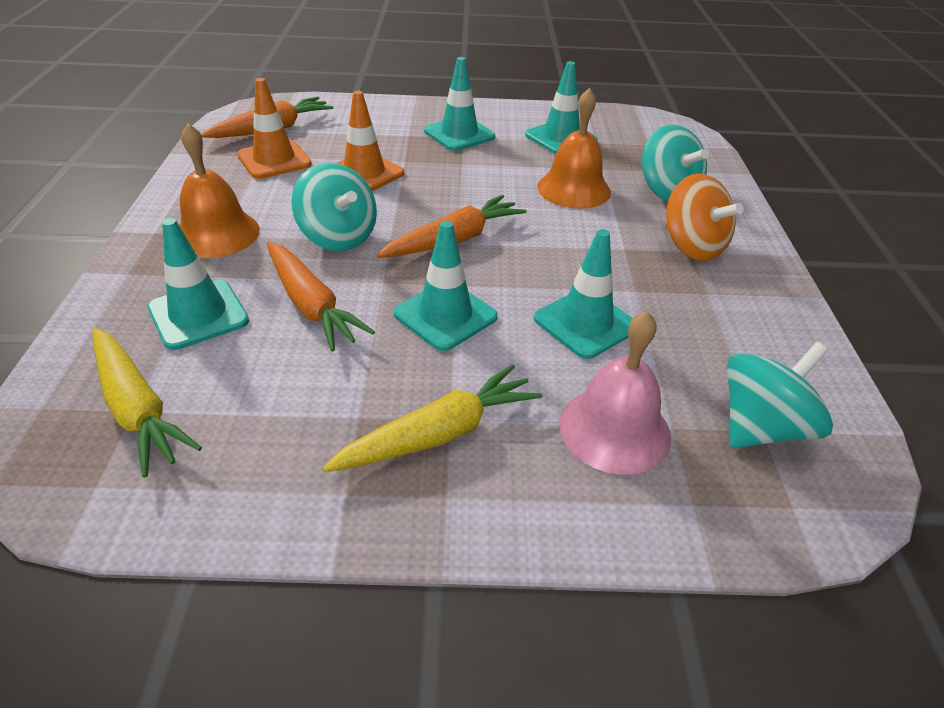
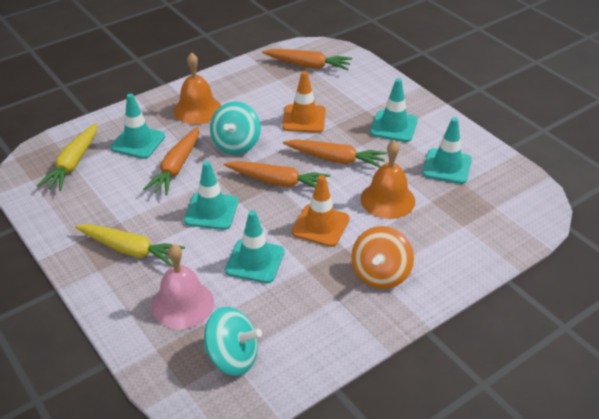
camera: 55 degrees right, 0 degrees up
(274, 160) = (279, 85): orange traffic cone -> orange traffic cone (320, 225)
(466, 187) = (336, 159): none -> orange carrot
(667, 192) = (436, 239): turquoise spinning top -> none

